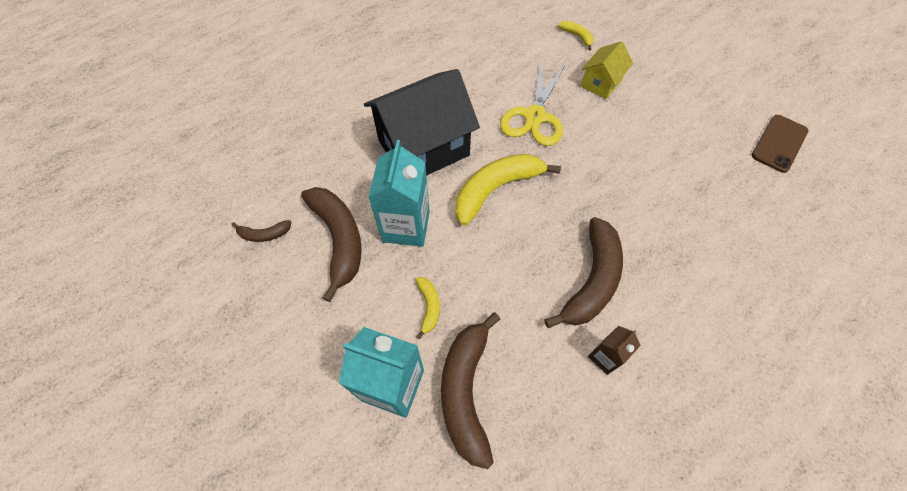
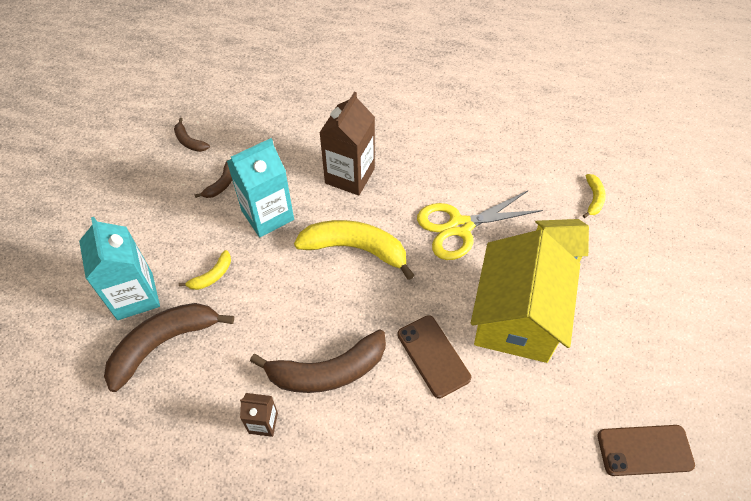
camera: 50 degrees right, 5 degrees down
(339, 239) = (221, 184): brown banana -> brown banana, size x0.47
(423, 148) = (350, 176): black house -> brown carton
(629, 204) = (433, 356): none -> brown phone
(636, 138) = (516, 318): none -> yellow house

